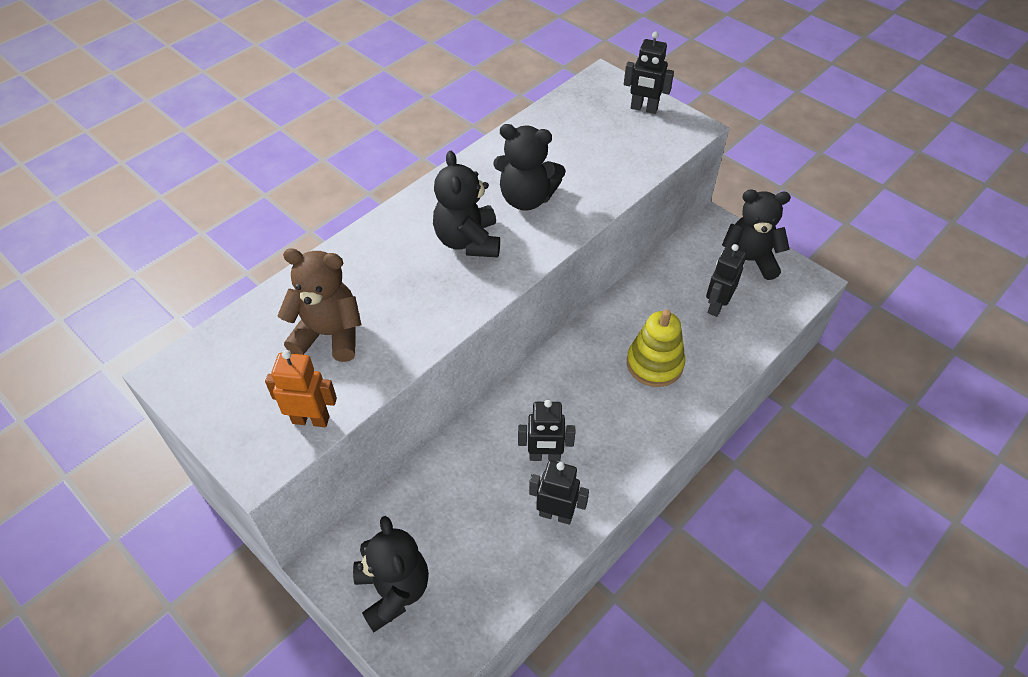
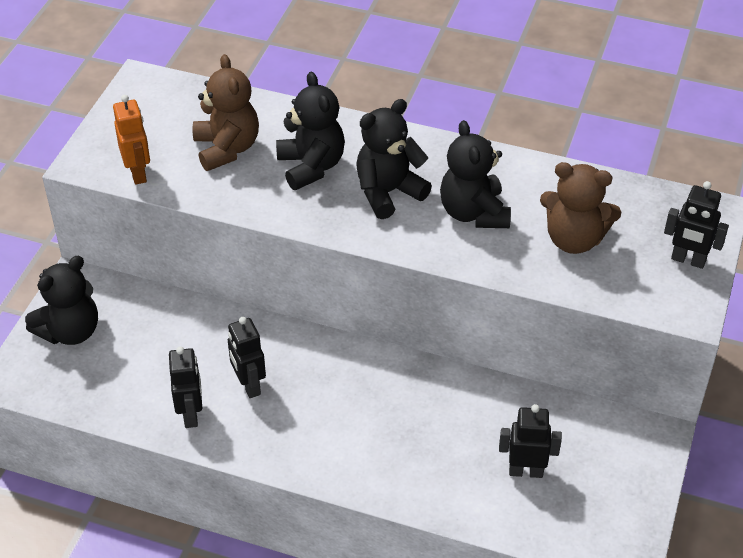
camera: 65 degrees right, 5 degrees down
(589, 155) = (574, 239): none -> brown teddy bear
(644, 109) = (688, 260): black robot -> black robot turned 60 degrees counterclockwise
(654, 364) = (409, 438): yellow stacking toy -> none
(748, 261) = (617, 484): black teddy bear -> black teddy bear (311, 166)

